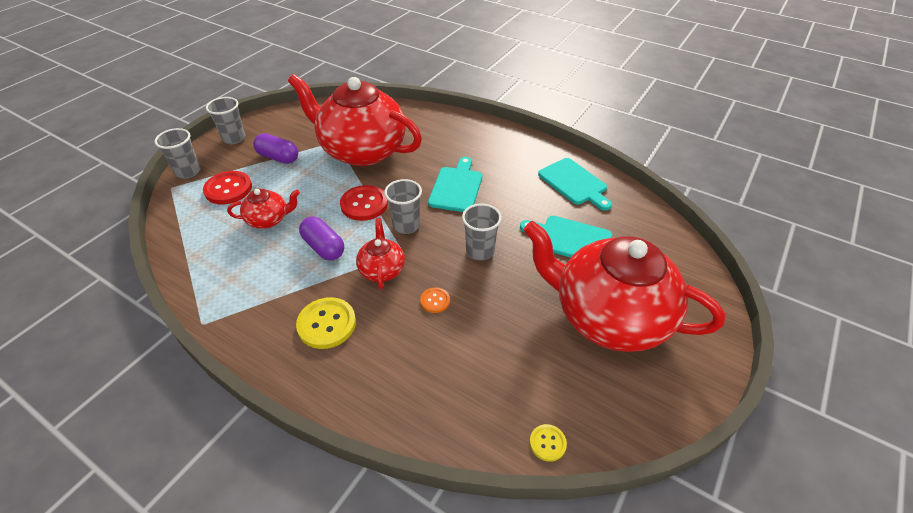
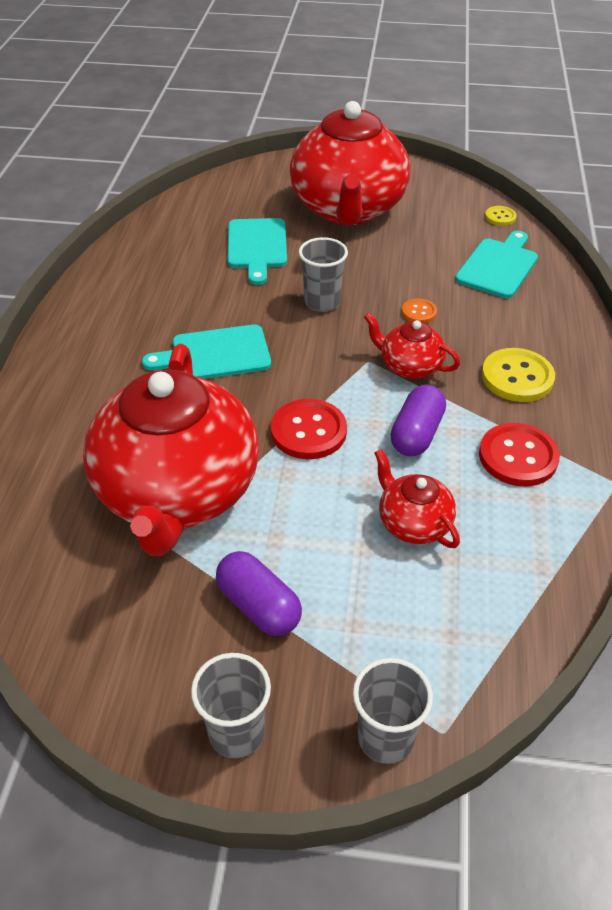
camera: 115 degrees left, 0 degrees up
(228, 189) = (386, 627): red button -> red button (518, 457)
(278, 157) = (259, 606): purple capsule -> purple capsule turned 45 degrees counterclockwise
(382, 269) = (409, 366): red teapot -> red teapot turned 60 degrees clockwise
(406, 225) = (322, 374): grey cup -> none
(574, 183) = (150, 261): turquoise cutting board -> turquoise cutting board (498, 266)

